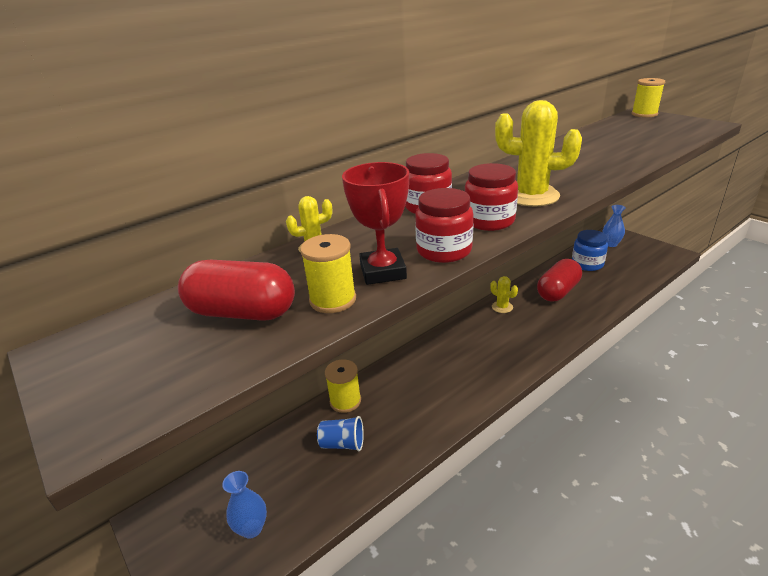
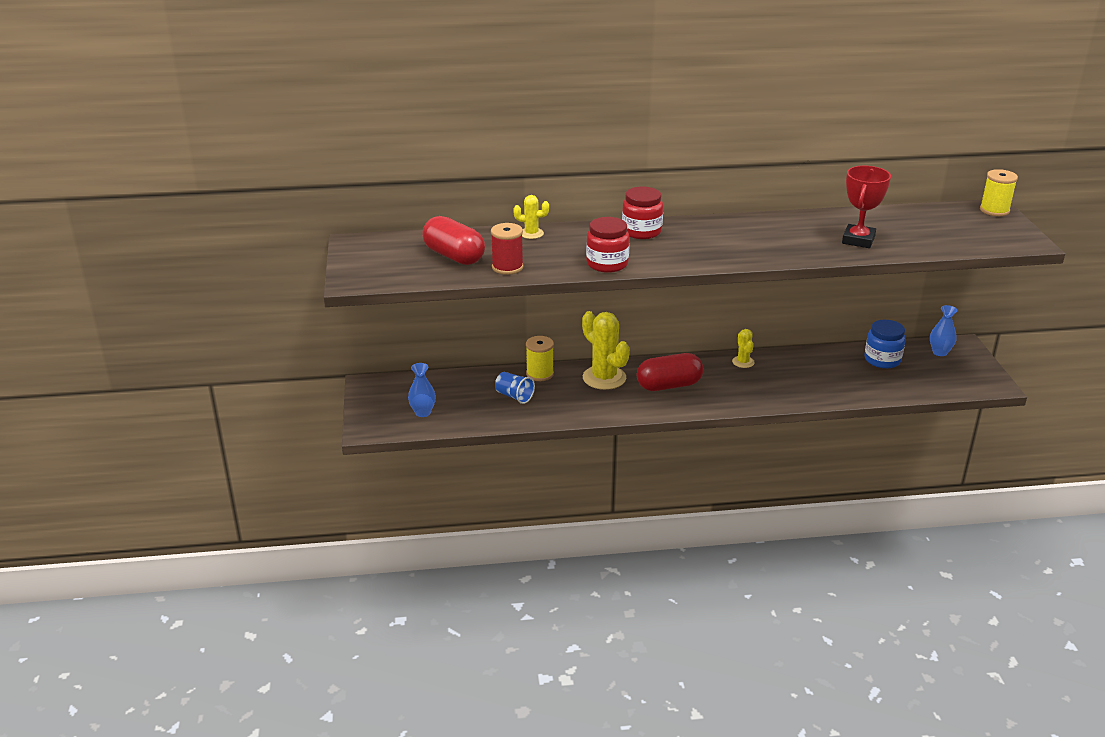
camera: 30 degrees right, 0 degrees up
(333, 300) = (507, 267): yellow spool -> red spool
(382, 271) = (553, 262): red trophy -> red trophy (858, 240)
(489, 221) = (666, 256): red jar -> none
(531, 196) = (728, 249): yellow cactus -> yellow cactus (604, 378)
(558, 291) = (814, 370): red capsule -> red capsule (669, 385)

